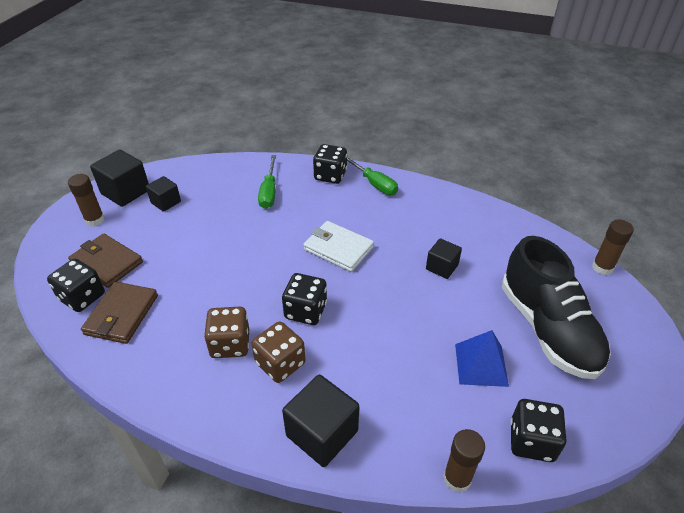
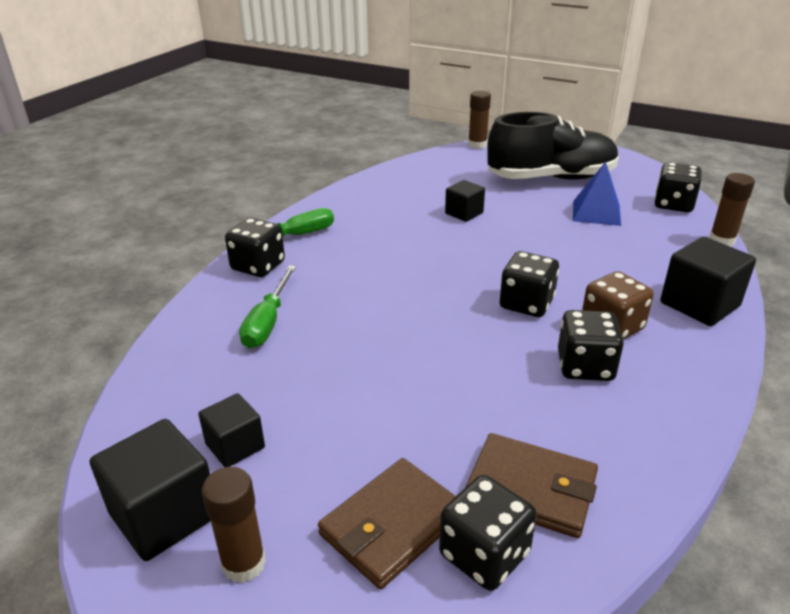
camera: 80 degrees left, 10 degrees down
(230, 344) = (585, 366): brown dice -> black dice
(269, 192) = (268, 322): green screwdriver -> green screwdriver turned 90 degrees clockwise
(338, 248) = (417, 272): white wallet -> none

